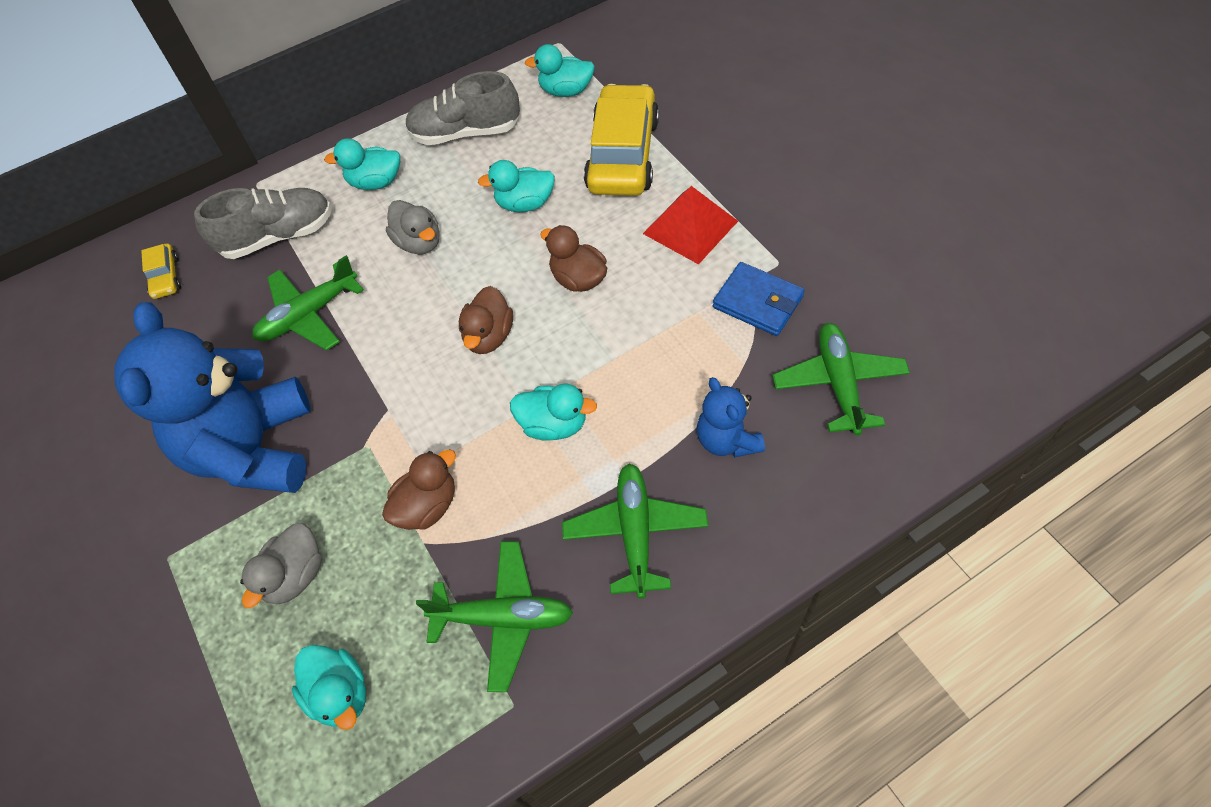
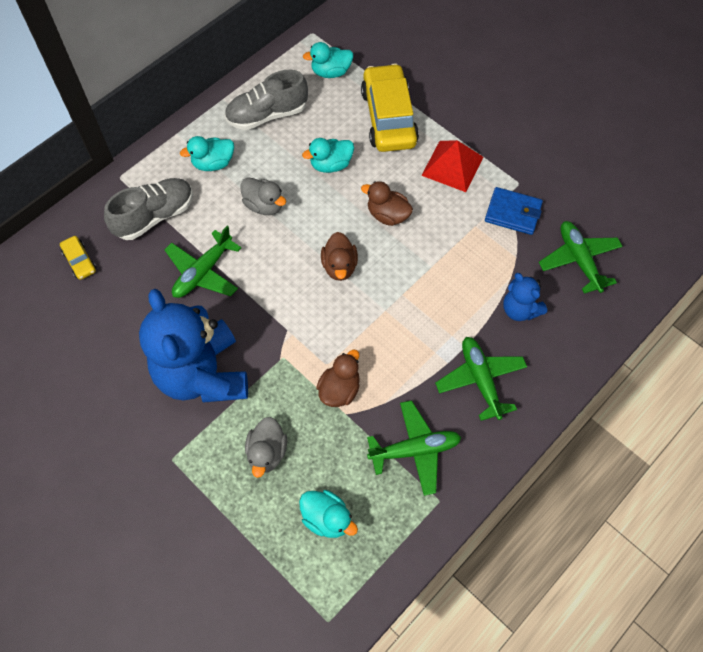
camera: 20 degrees left, 5 degrees up
(554, 424) = (405, 320): turquoise duck -> none

